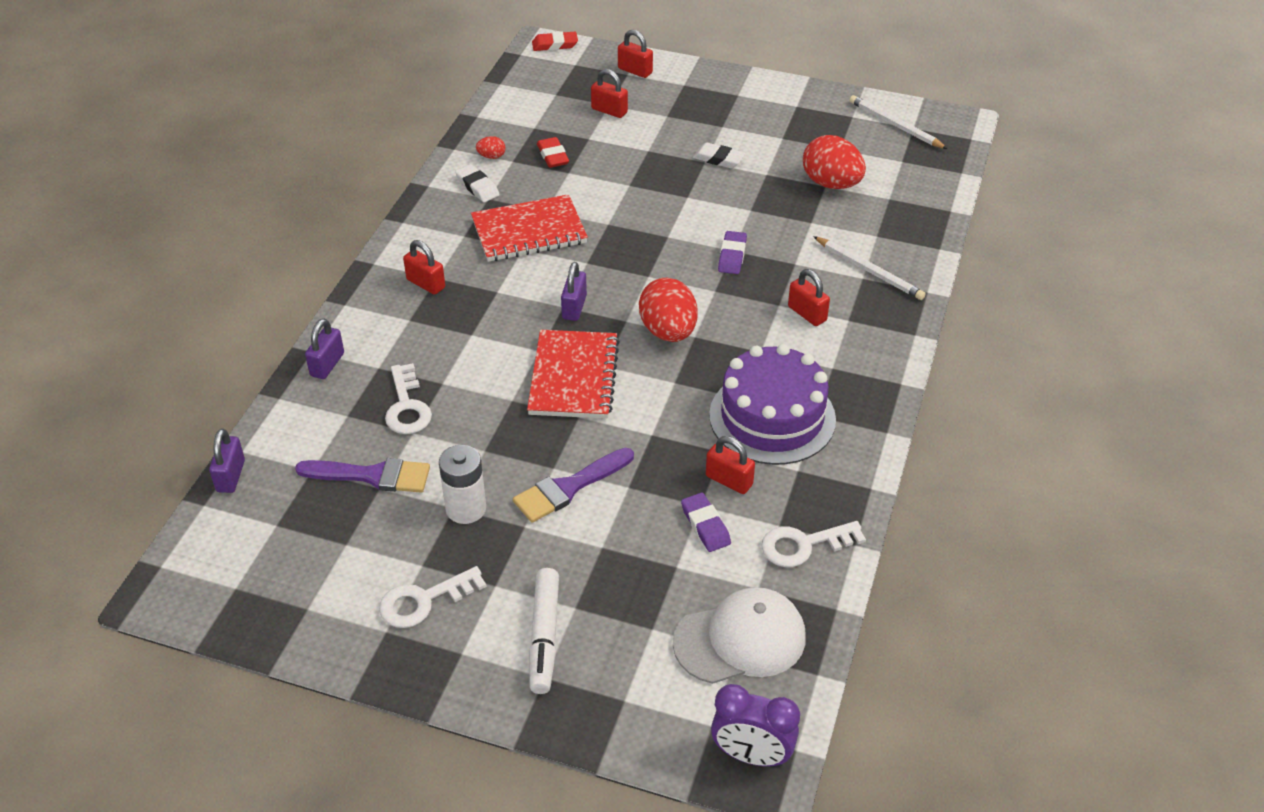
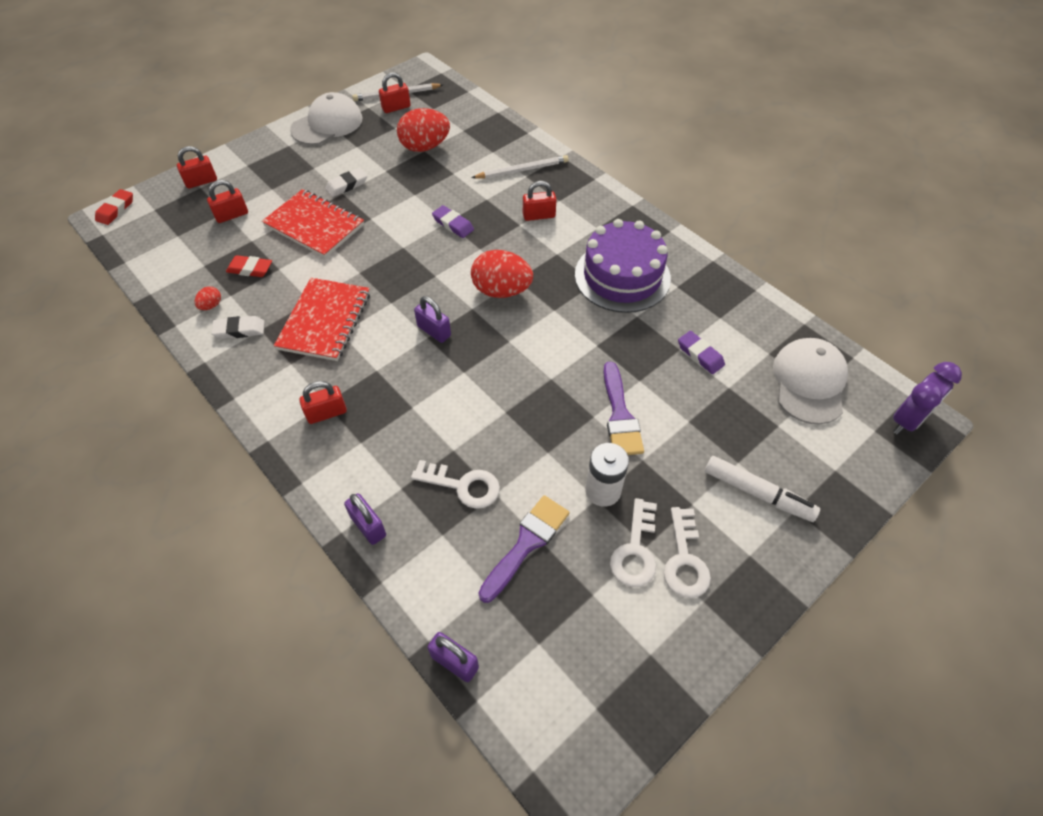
camera: 60 degrees left, 10 degrees up
(573, 377) = (508, 363): red notebook -> red notebook (314, 225)
(705, 525) = (700, 355): purple eraser -> purple eraser turned 45 degrees clockwise
(729, 480) = (666, 324): red padlock -> red padlock (396, 108)
(795, 103) = (327, 124): none -> white cap
(803, 545) = (744, 314): white key -> white key (635, 550)

